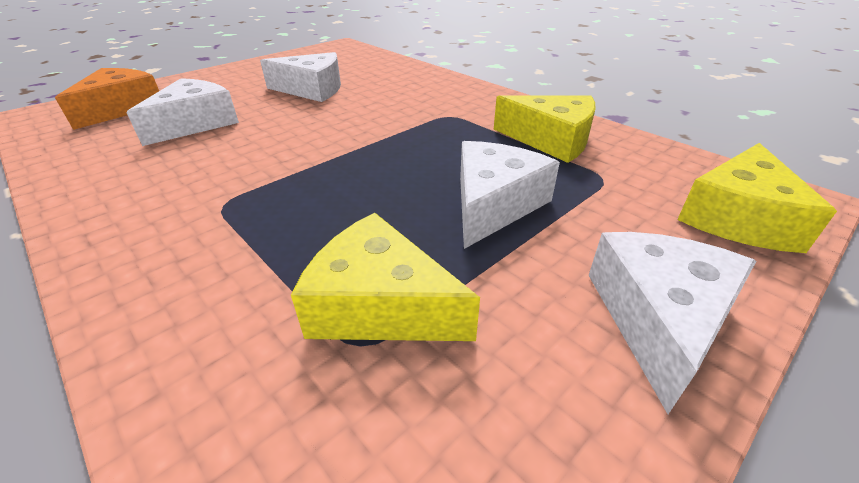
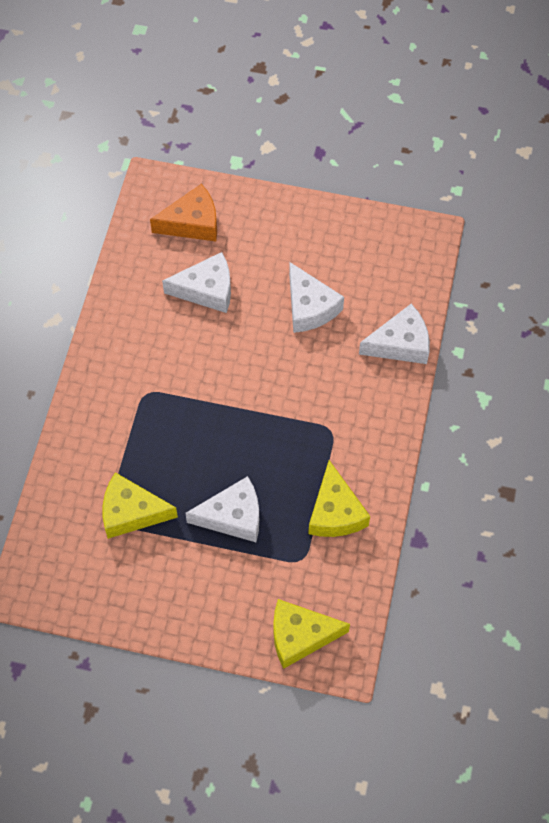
camera: 55 degrees right, 25 degrees up
(380, 305) = (131, 512): yellow cheese -> yellow cheese turned 75 degrees counterclockwise
(658, 319) = (190, 614): white cheese -> white cheese (400, 344)

